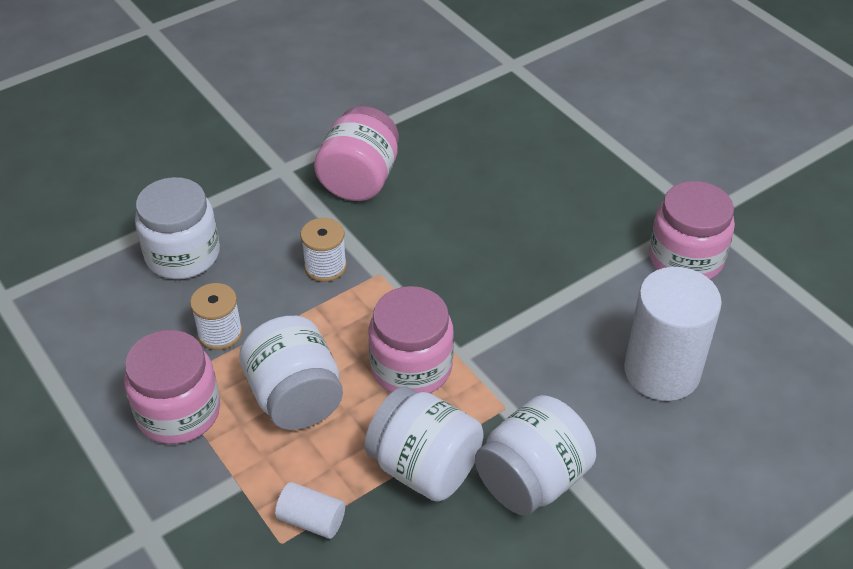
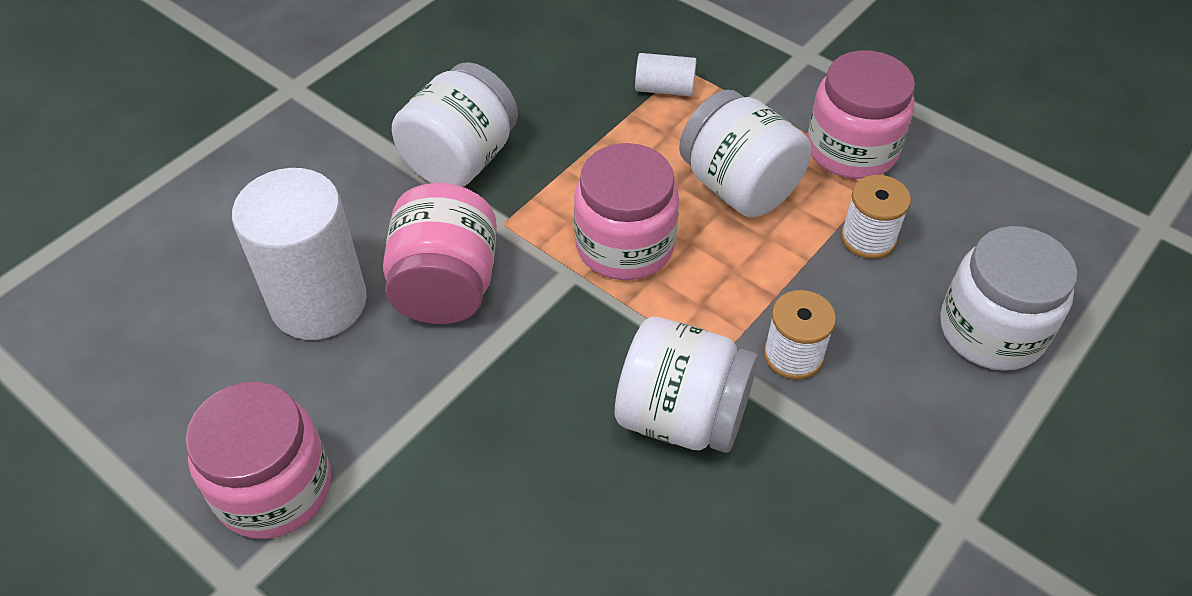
camera: 165 degrees right, 5 degrees up
(359, 180) = (824, 527): pink jar -> pink jar (446, 286)
(424, 467) = (574, 149): white jar -> white jar (681, 416)

